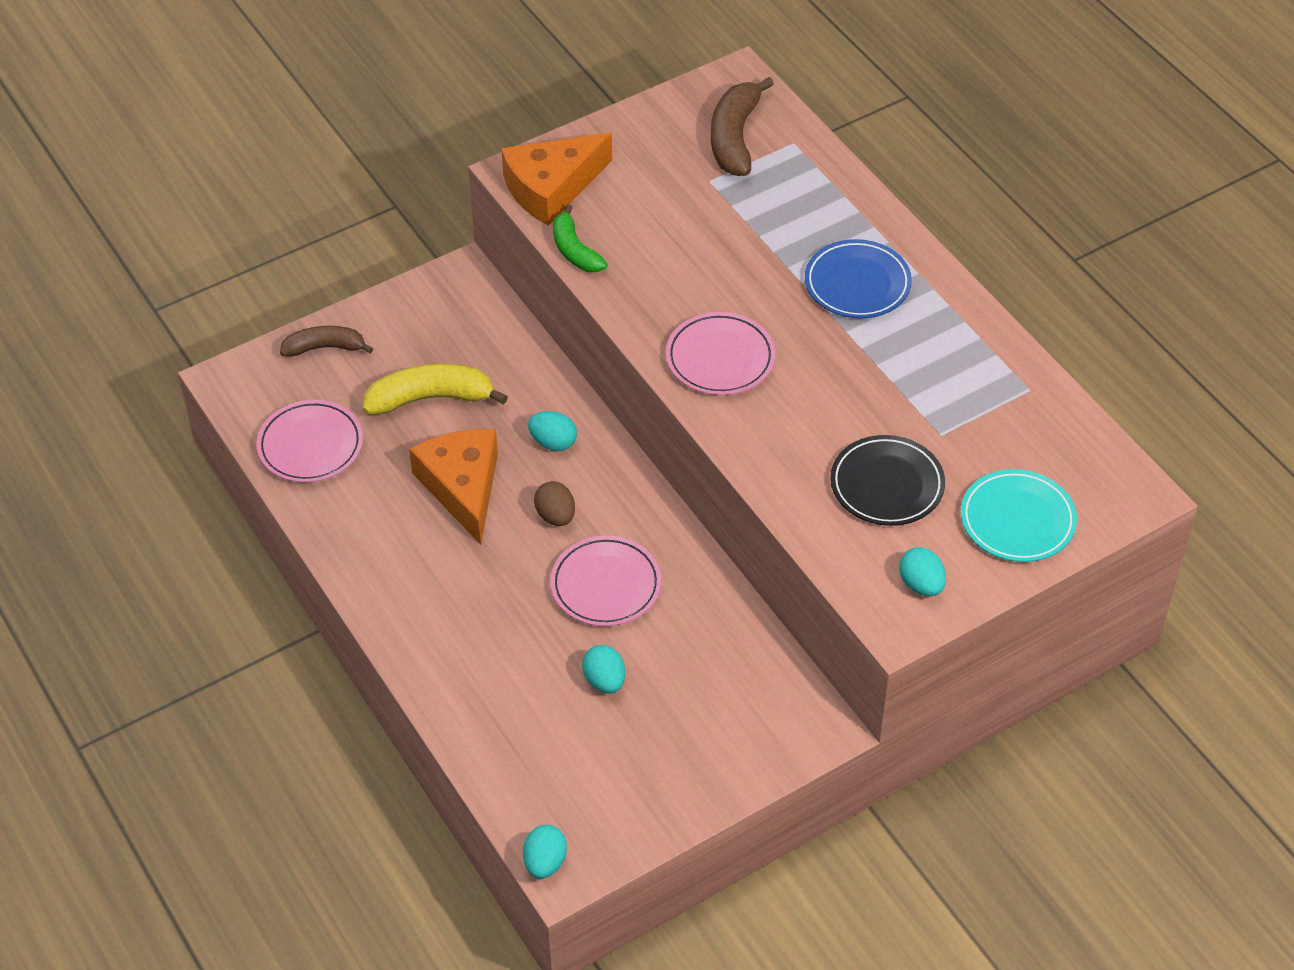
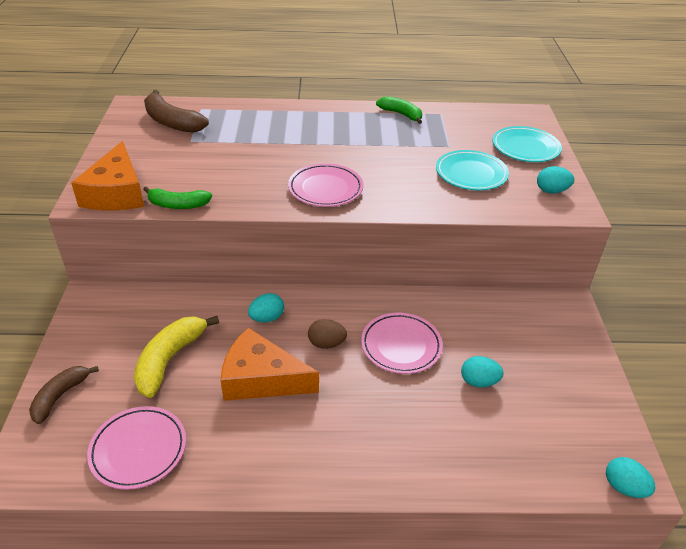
camera: 60 degrees left, 10 degrees down
(857, 284) = (321, 129): blue plate -> none
(887, 485) = (471, 174): black plate -> turquoise plate
(982, 347) = (401, 114): none -> green banana

